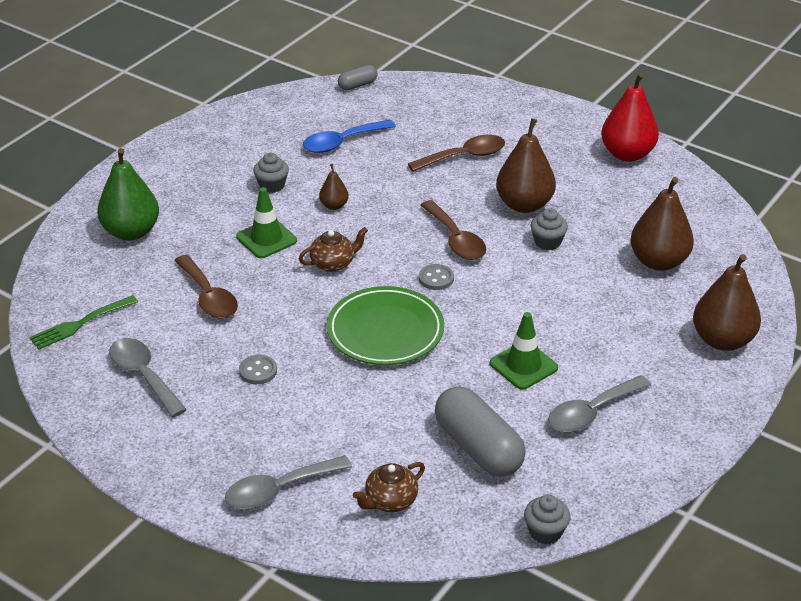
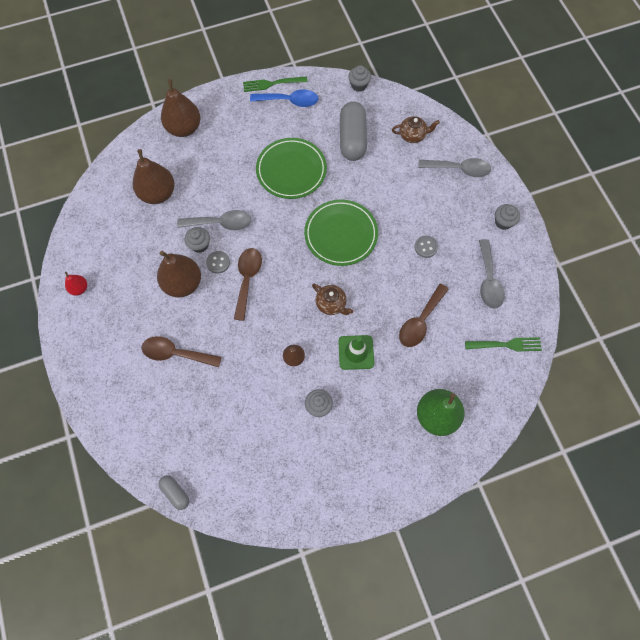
camera: 145 degrees left, 30 degrees up
(162, 453) = (503, 222): none -> grey cupcake
(208, 297) = (420, 321): brown spoon -> brown spoon turned 150 degrees counterclockwise
(333, 263) = (331, 304): brown teapot -> brown teapot turned 150 degrees counterclockwise
(341, 142) = (240, 424): blue spoon -> blue spoon (290, 101)
(357, 85) = (175, 493): grey capsule -> grey capsule turned 45 degrees clockwise
(436, 278) = (284, 255): grey button -> grey button (218, 262)
(523, 366) = (291, 170): green traffic cone -> green plate
(591, 412) = (285, 127): grey spoon -> grey spoon (221, 223)
(627, 154) = (79, 288): red pear -> red pear, size x0.50
(678, 460) = (272, 83): none -> green fork

